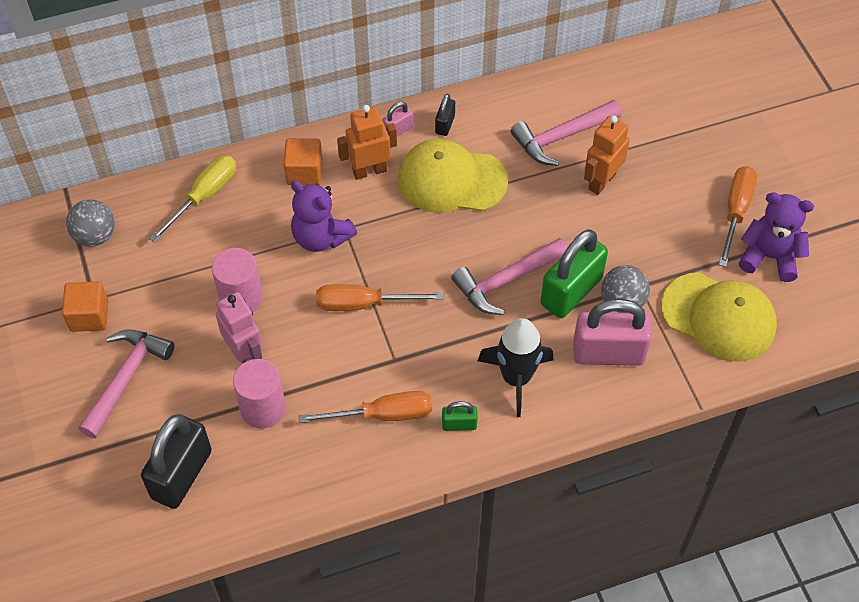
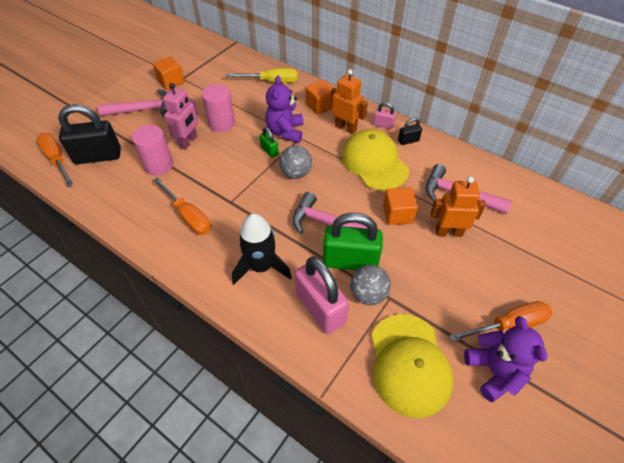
camera: 55 degrees right, 5 degrees down
(95, 236) = (217, 62): grey ball -> grey ball (296, 173)
(363, 304) = (257, 170): orange screwdriver -> orange screwdriver (57, 160)
(459, 424) = (206, 255): green padlock -> green padlock (269, 151)
(544, 209) = (397, 214): none -> orange cube

